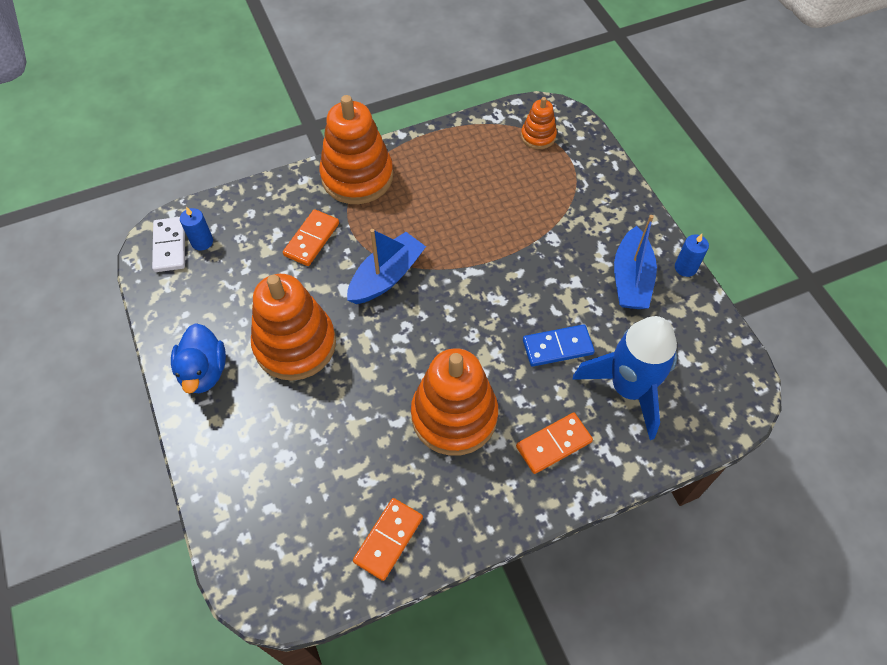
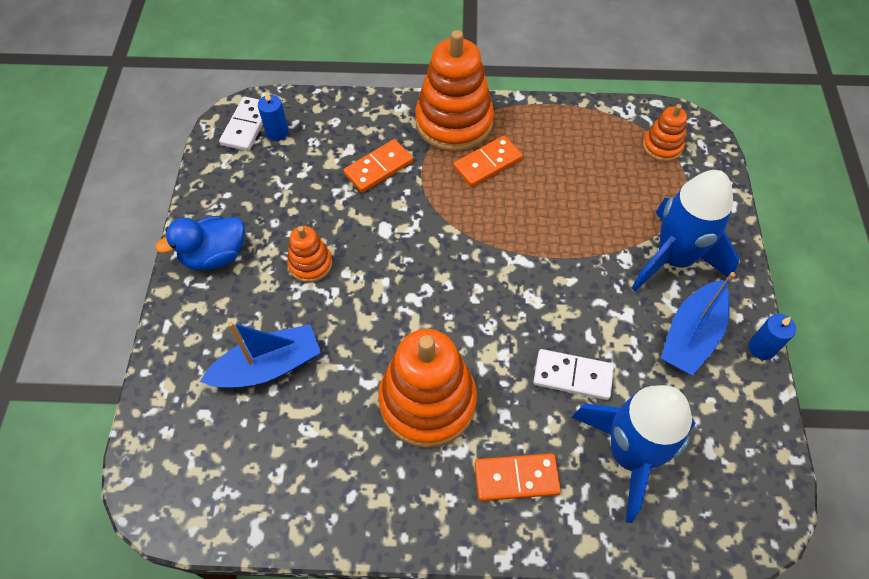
camera: 25 degrees right, 0 degrees up
(204, 371) = (215, 256): blue duck -> blue duck turned 45 degrees clockwise
(295, 344) = (310, 264): orange stacking toy -> orange stacking toy, size x0.50
(386, 276) = (432, 232): blue boat -> blue boat (268, 367)
(388, 539) = (298, 499): orange domino -> orange domino (487, 163)
(557, 347) = (573, 376): blue domino -> white domino
(590, 224) = (674, 259): none -> blue rocket

